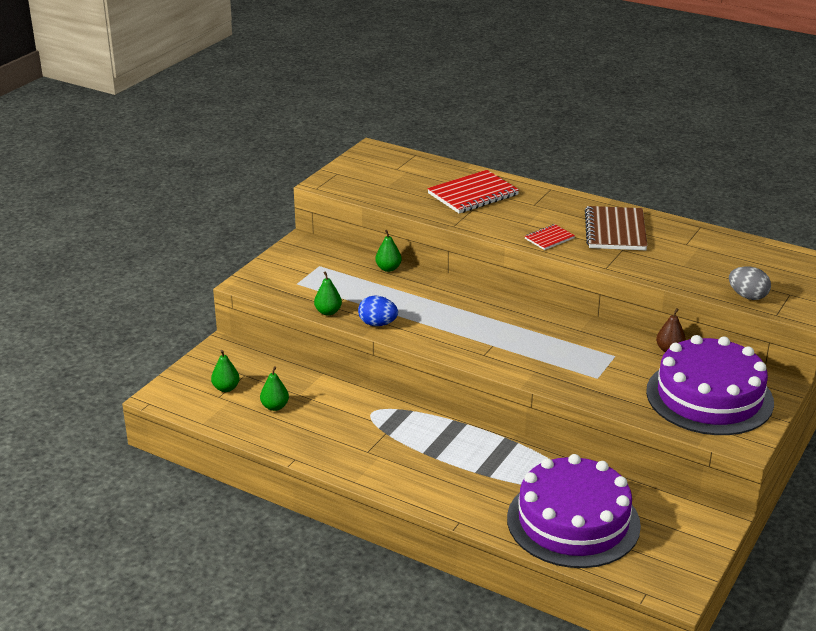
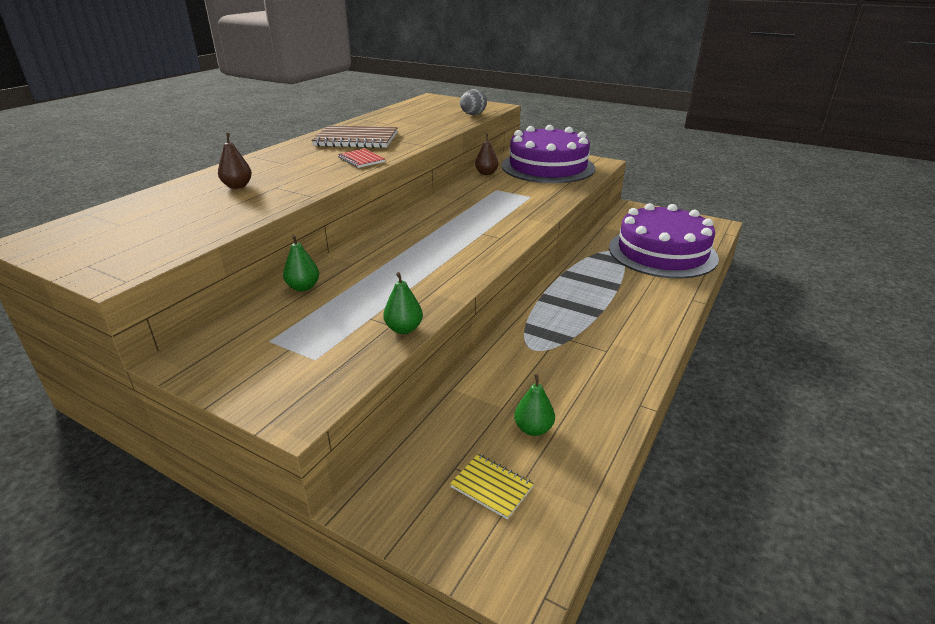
camera: 90 degrees left, 0 degrees up
(226, 388) = (491, 487): green pear -> yellow notebook
(377, 324) = (438, 293): blue egg -> none
(473, 194) = (237, 186): red notebook -> brown pear

